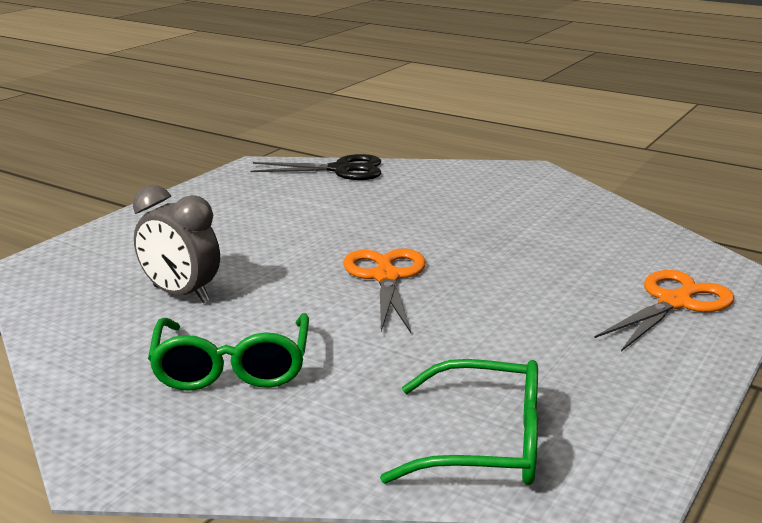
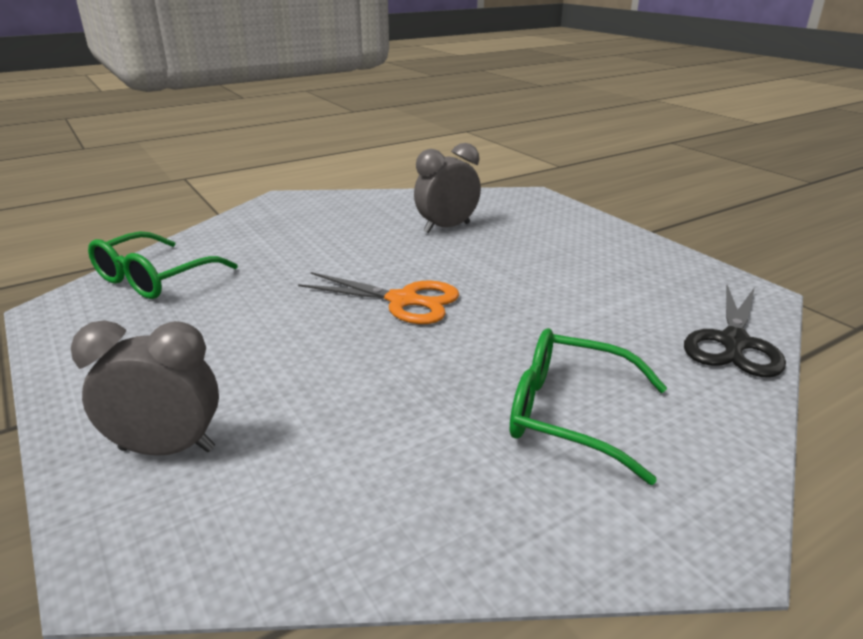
camera: 115 degrees right, 5 degrees up
(232, 368) = (332, 230): green glasses -> green glasses (568, 414)
(674, 302) = (167, 449): orange scissors -> grey clock

